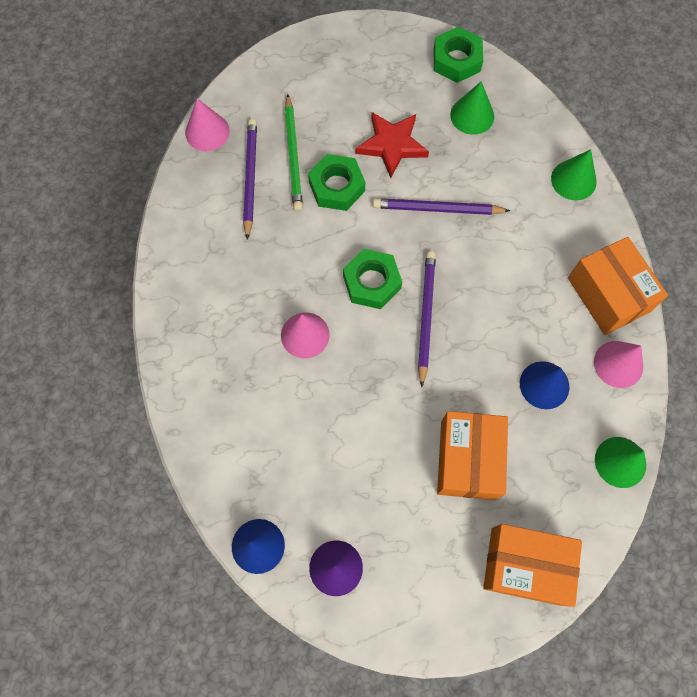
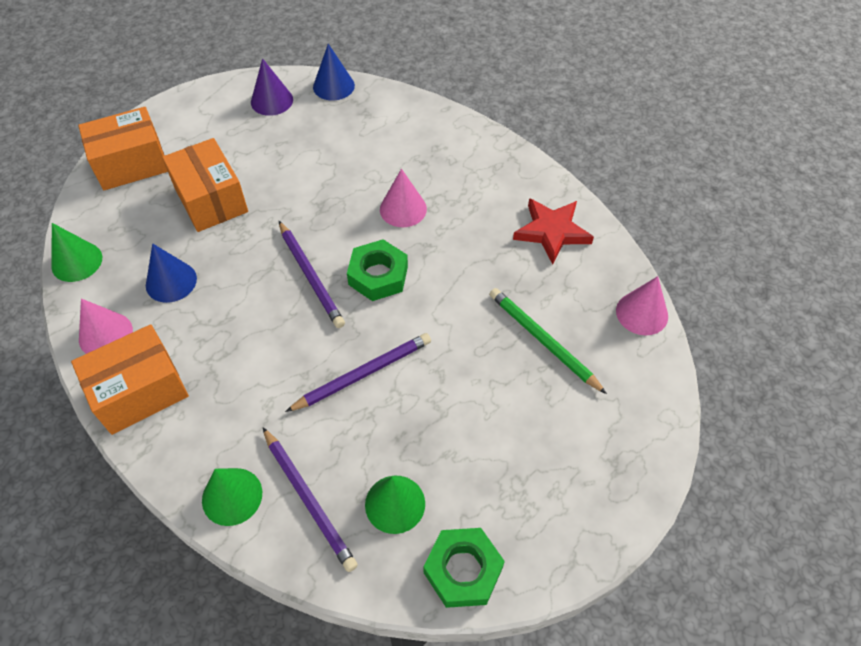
camera: 145 degrees right, 15 degrees down
(250, 178) = (561, 297): purple pencil -> purple pencil (308, 499)
(336, 186) = (476, 336): green nut -> none
(392, 145) = (456, 411): red star -> red star (552, 232)
(608, 295) = (140, 391): orange box -> orange box turned 60 degrees counterclockwise

